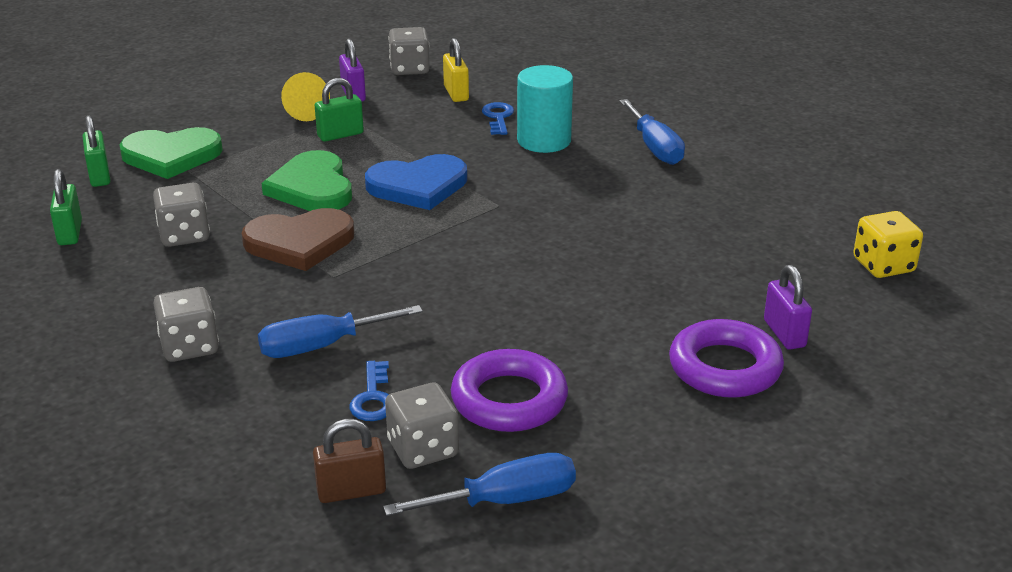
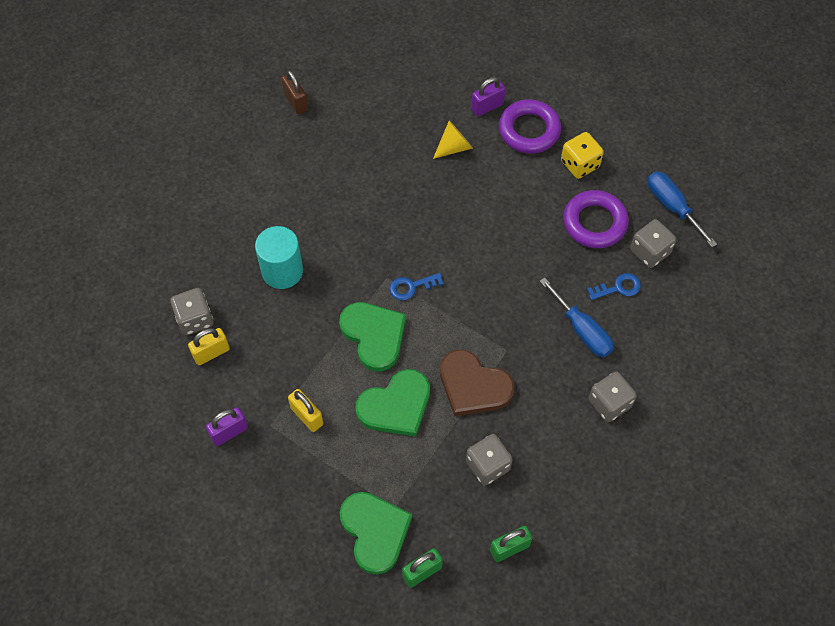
camera: 105 degrees left, 30 degrees up
(299, 243) = (473, 385): brown heart -> brown heart turned 150 degrees clockwise
(305, 112) = (272, 458): yellow cone -> yellow cone (454, 147)
(340, 135) = (307, 416): green padlock -> yellow padlock
(351, 491) = (694, 274): brown padlock -> brown padlock (296, 101)
(409, 69) = (168, 403): grey dice -> grey dice (195, 319)
(418, 186) = (374, 335): blue heart -> green heart
(498, 117) = (249, 311): blue key -> blue key (411, 287)
(655, 148) = (276, 199): blue screwdriver -> none
(883, 265) = (399, 65): yellow dice -> yellow dice (579, 164)

